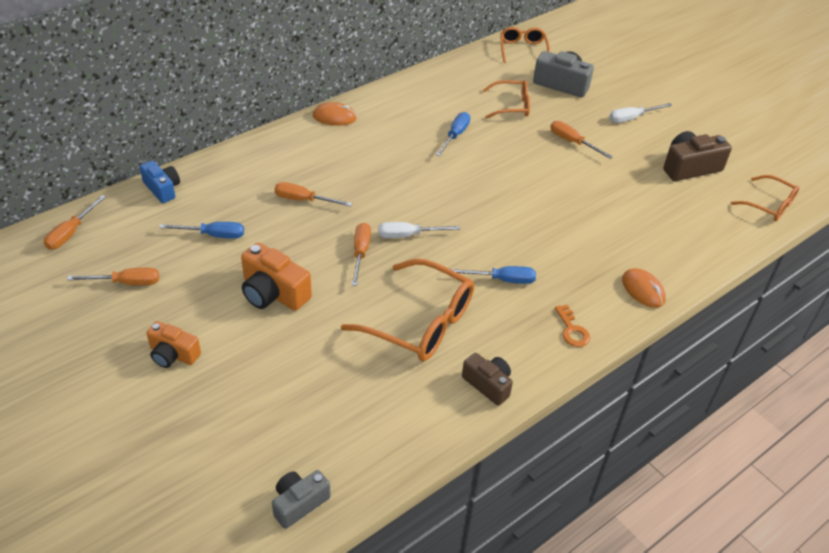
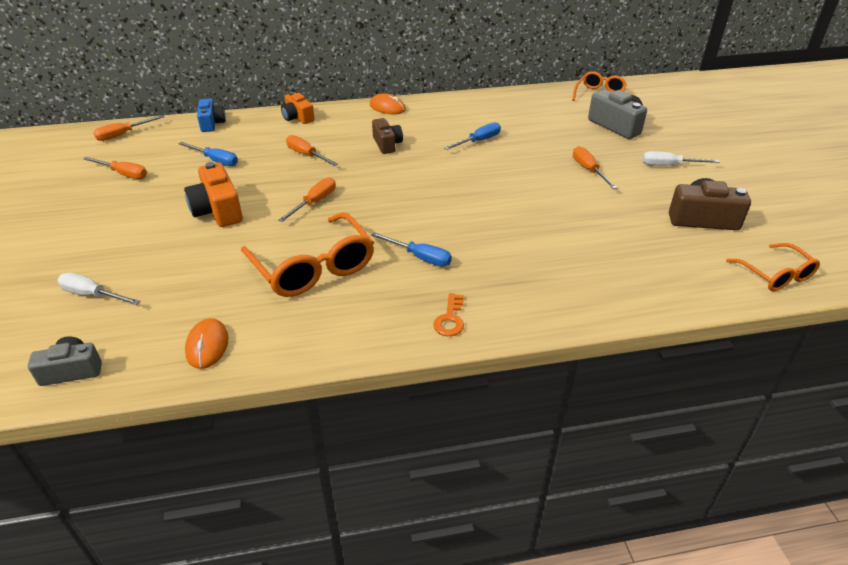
camera: 30 degrees right, 5 degrees down
(173, 354) = (102, 229): orange camera -> orange camera (297, 117)
(408, 235) = (367, 200): white screwdriver -> white screwdriver (92, 295)
(488, 384) = (325, 337): brown camera -> brown camera (387, 144)
(511, 106) = (552, 131): orange glasses -> none
(643, 290) = (557, 308): orange mouse -> orange mouse (207, 345)

